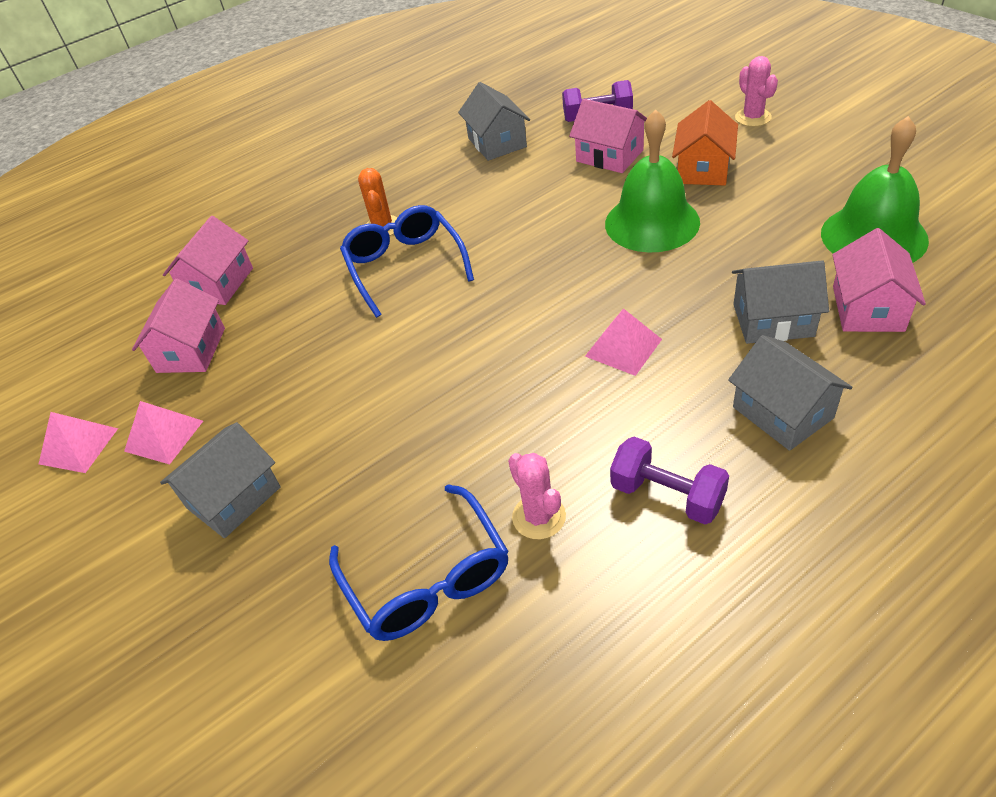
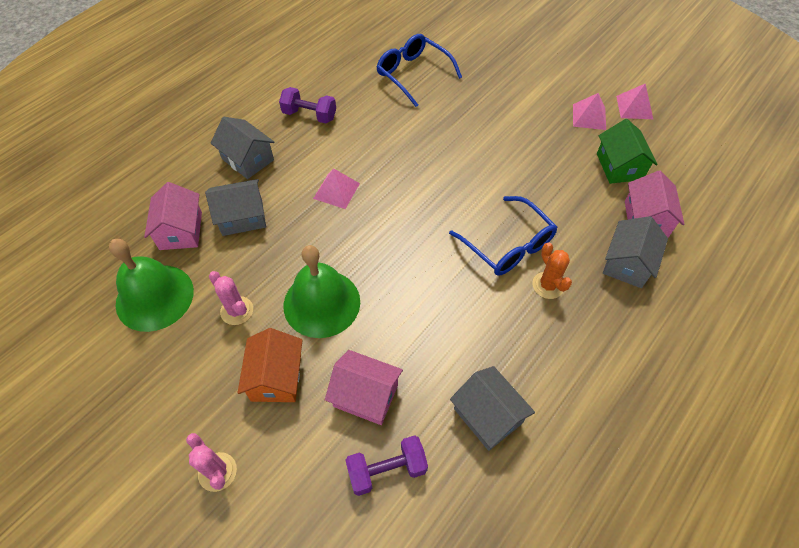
camera: 160 degrees right, 10 degrees up
(191, 350) = (619, 166): pink house -> green house
(233, 497) = (525, 93): grey house -> grey house (627, 263)
(539, 517) = (369, 101): pink cactus -> pink cactus (237, 311)

